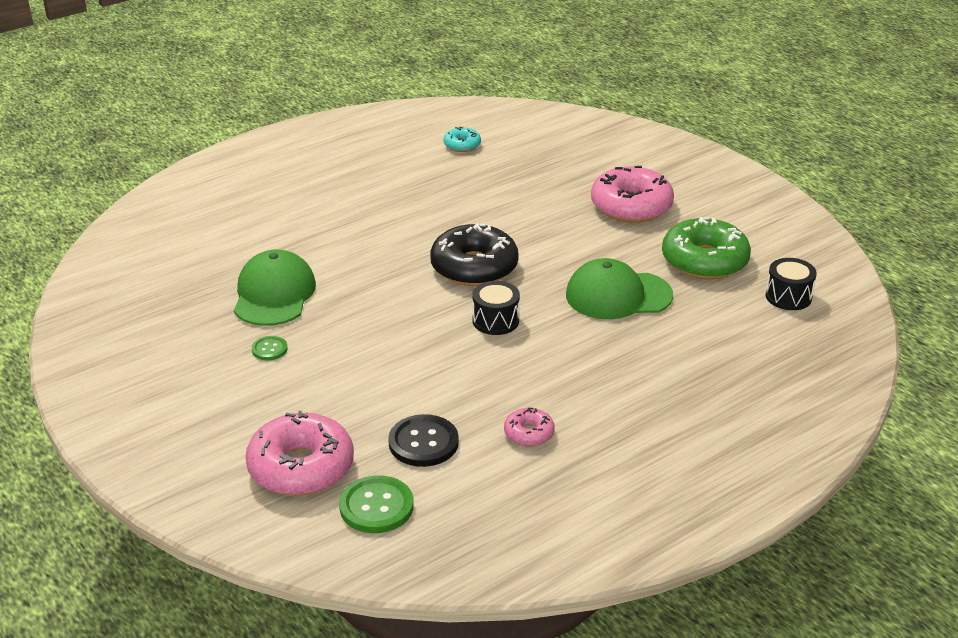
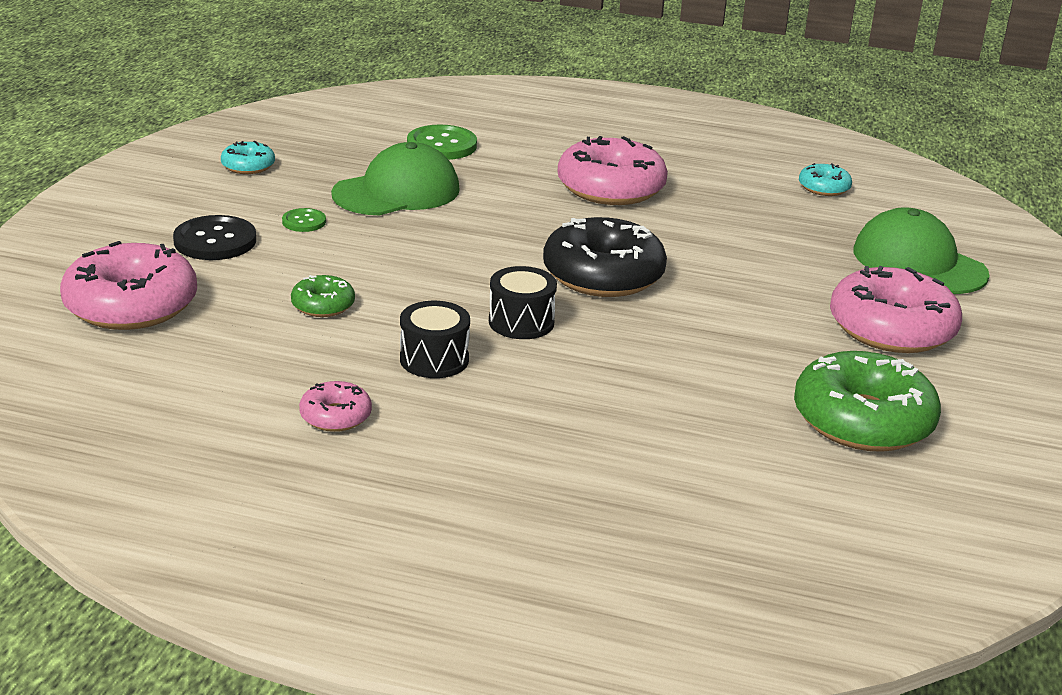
camera: 50 degrees right, 5 degrees down
(152, 340) = (248, 166): none -> turquoise donut
(372, 213) = (611, 188): none -> pink donut
(376, 506) = (107, 368): green button -> green button (441, 145)
(392, 386) = (323, 305): none -> green donut
(423, 443) = (245, 357): black button -> black button (215, 241)
(618, 295) = (688, 383): green cap -> green cap (918, 263)
(788, 297) = (889, 516): black drum -> black drum (434, 359)

